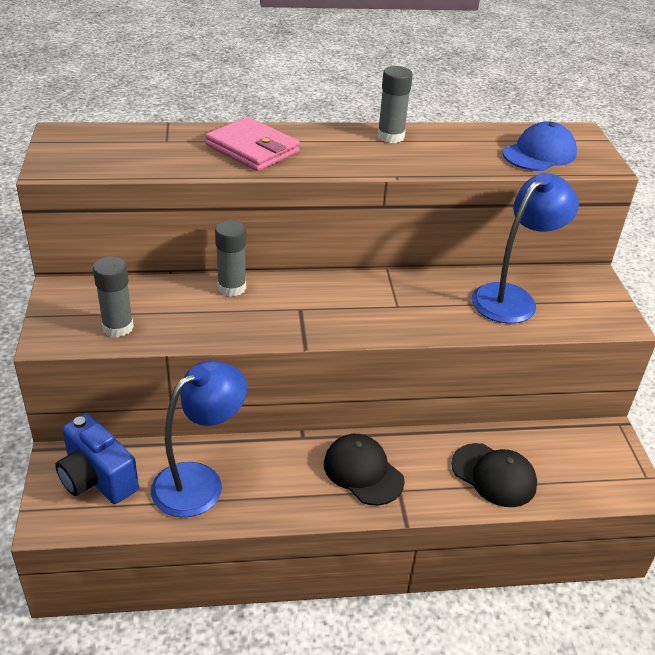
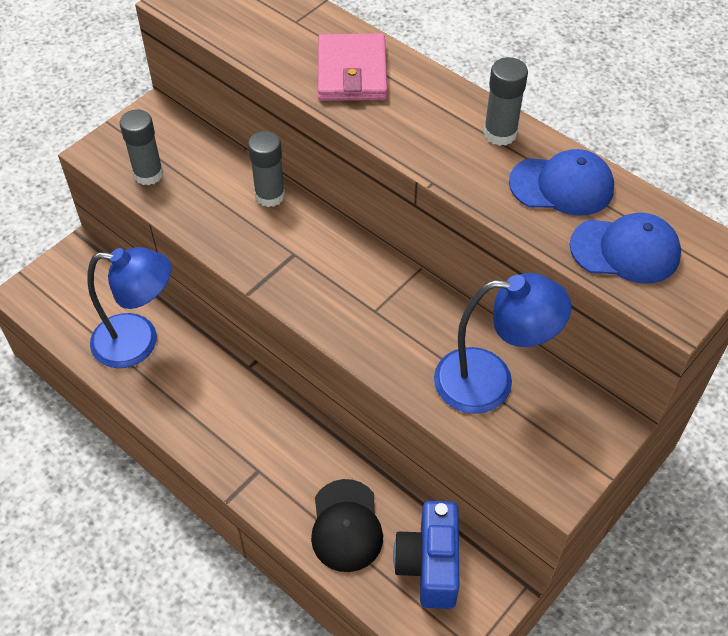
camera: 50 degrees right, 15 degrees up
(97, 478) = (83, 285): blue camera -> blue camera (429, 564)
(363, 472) = (253, 432): black cap -> none
(462, 143) = (562, 186): none -> blue cap

